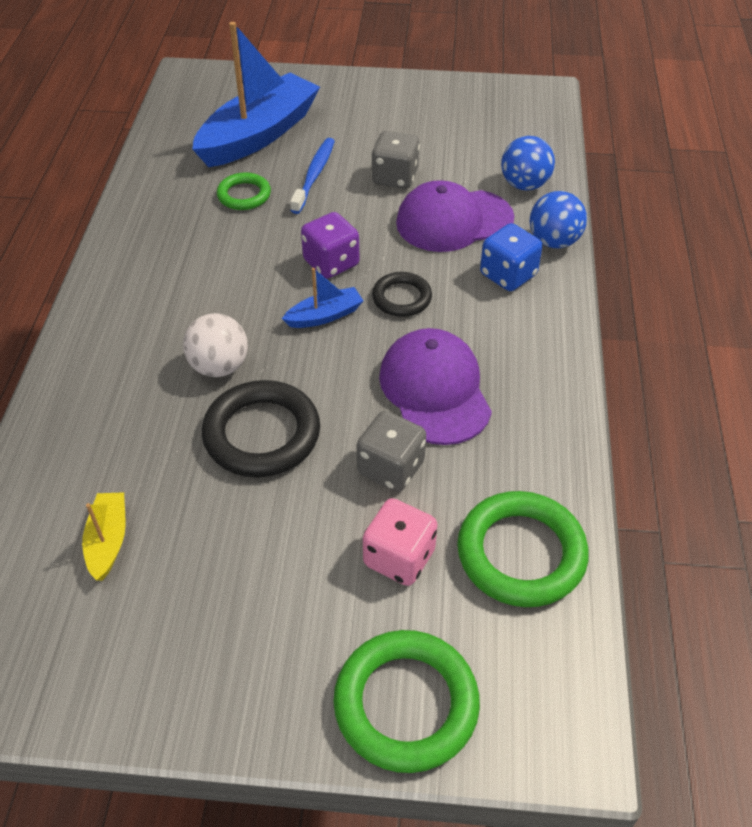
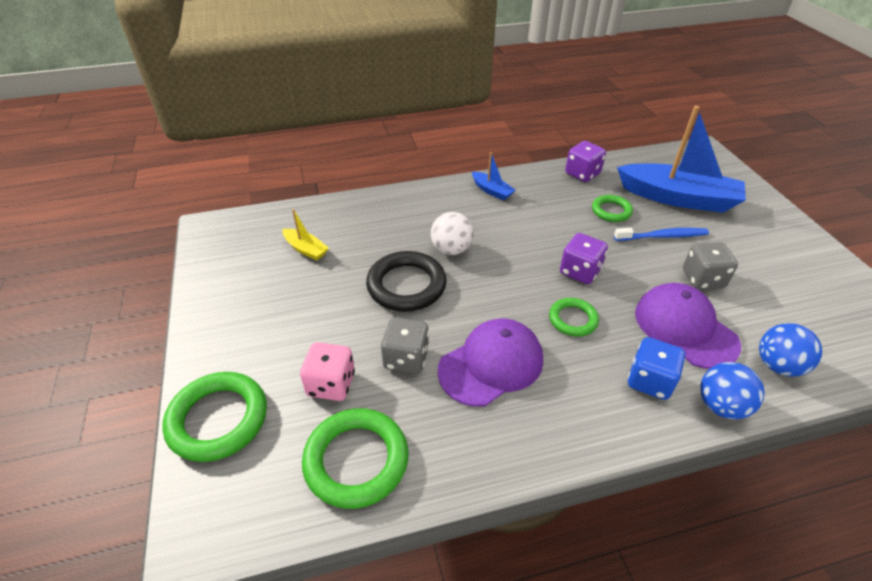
camera: 70 degrees right, 5 degrees down
(108, 541) = (306, 249): yellow boat -> yellow boat turned 60 degrees clockwise
(154, 189) = (582, 174): none -> purple dice
(325, 316) = (526, 283): blue boat -> blue boat (492, 191)
(401, 298) = (573, 319): black ring -> green ring

